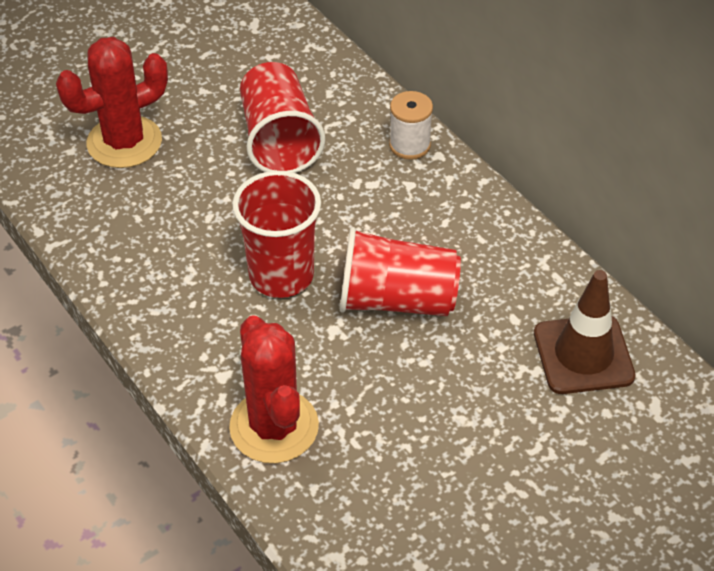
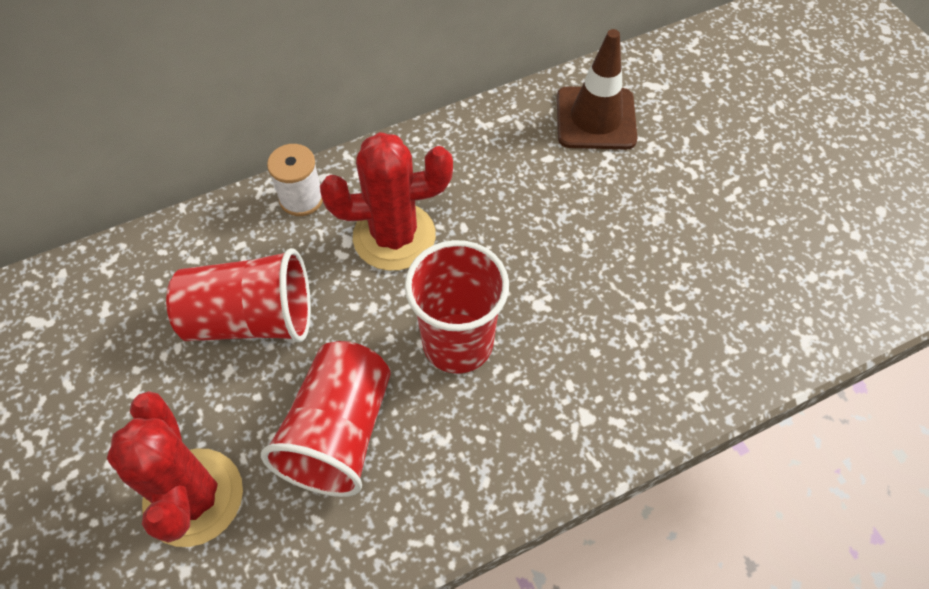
camera: 80 degrees left, 10 degrees up
(274, 426) = (657, 375): red cactus -> red cactus (394, 236)
(396, 300) = (510, 244): red cup -> red cup (339, 432)

